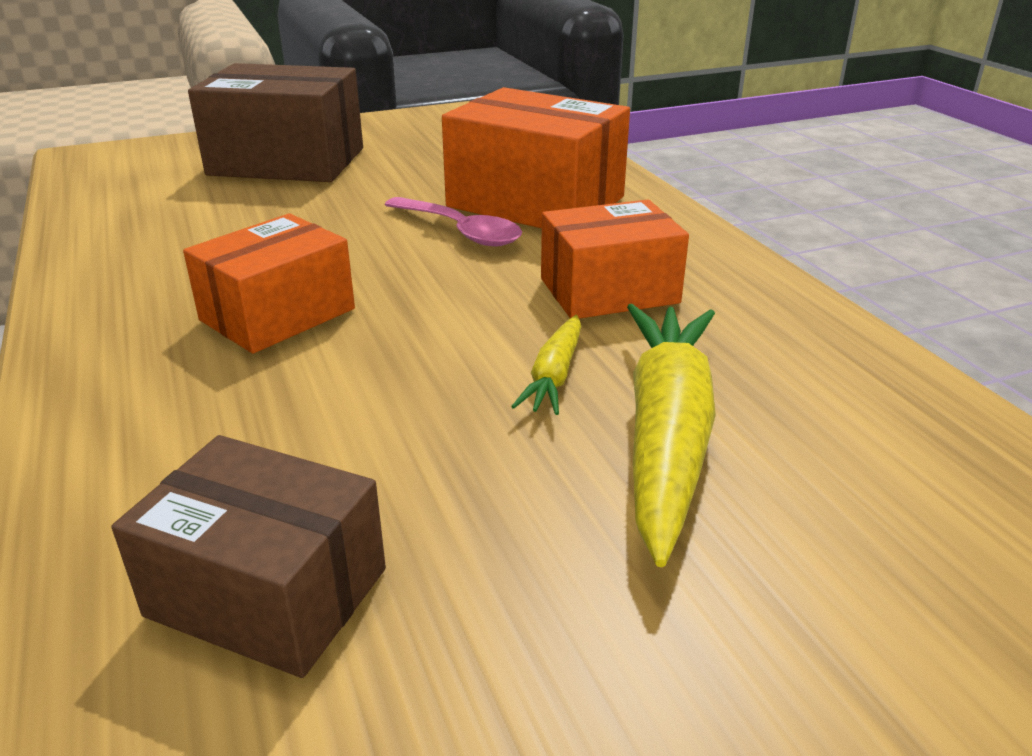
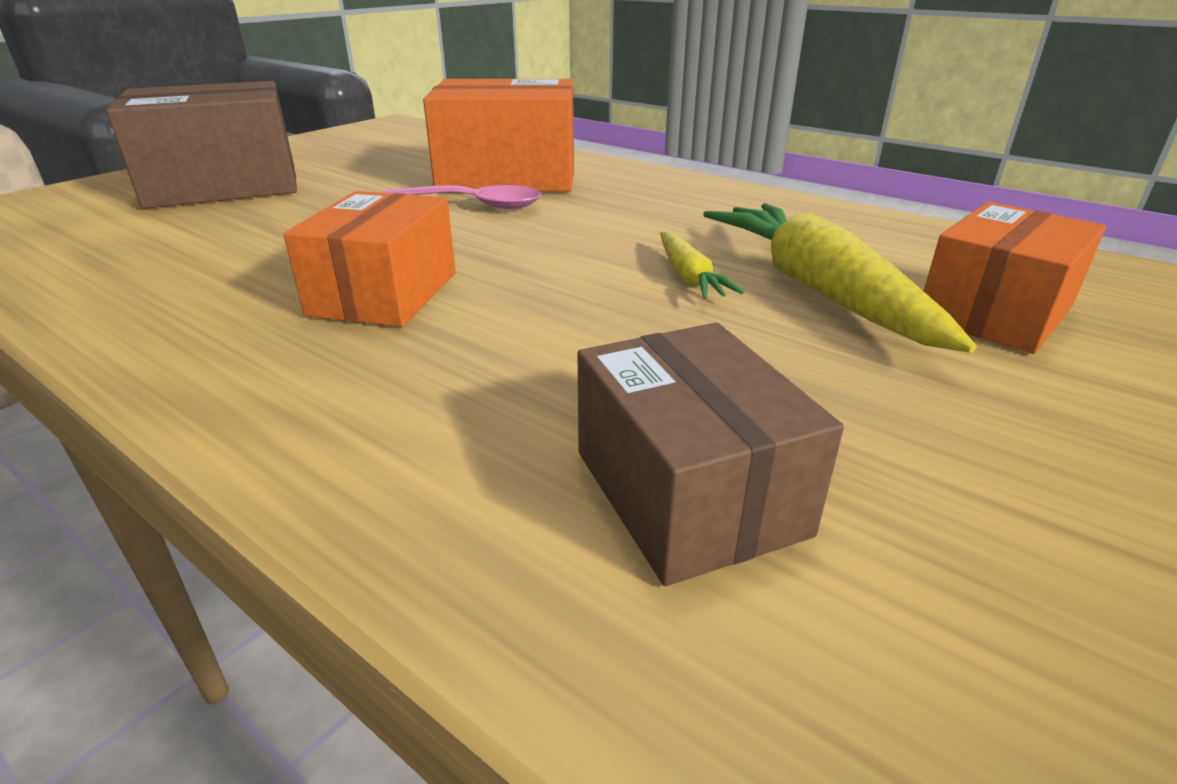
camera: 30 degrees left, 0 degrees up
(267, 592) = (688, 492): brown box -> brown box turned 75 degrees clockwise
(609, 291) = (648, 218): orange box -> orange box (994, 312)

